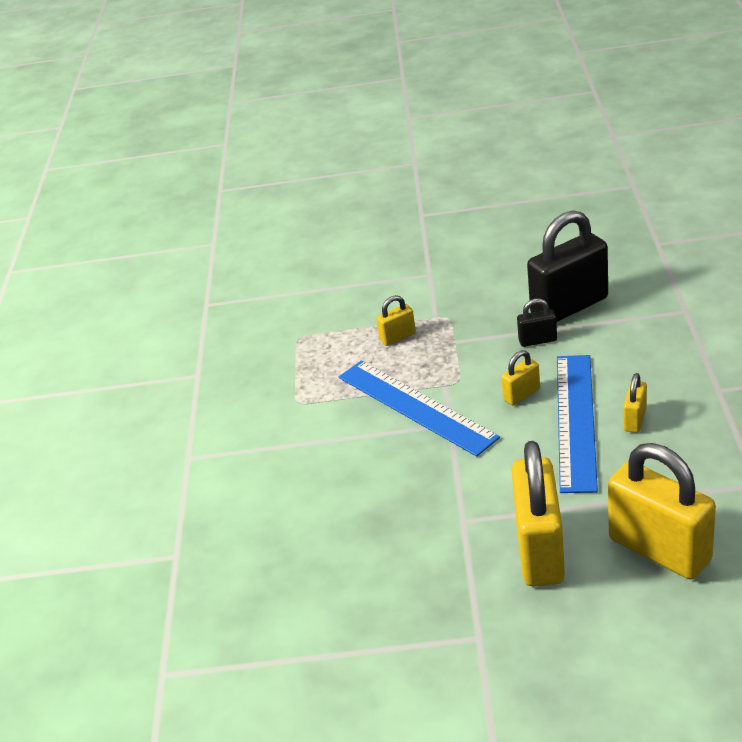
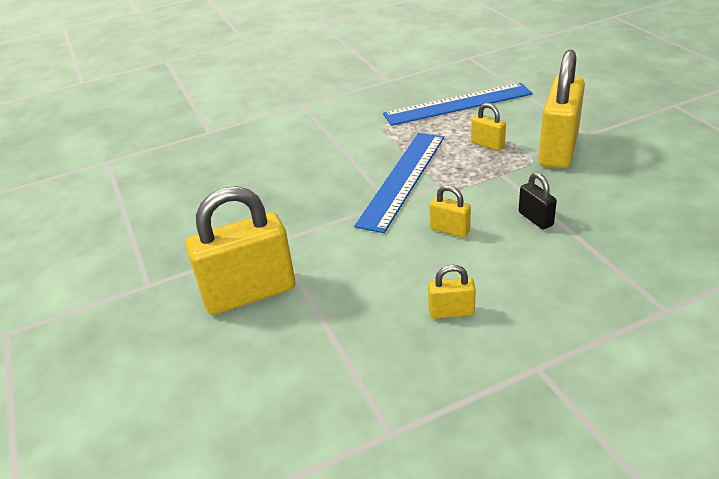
camera: 65 degrees right, 0 degrees up
(569, 306) = (605, 224): black padlock -> none
(576, 420) = (430, 272): blue ruler -> blue ruler (458, 104)
(659, 550) = (268, 372): yellow padlock -> yellow padlock (558, 150)

